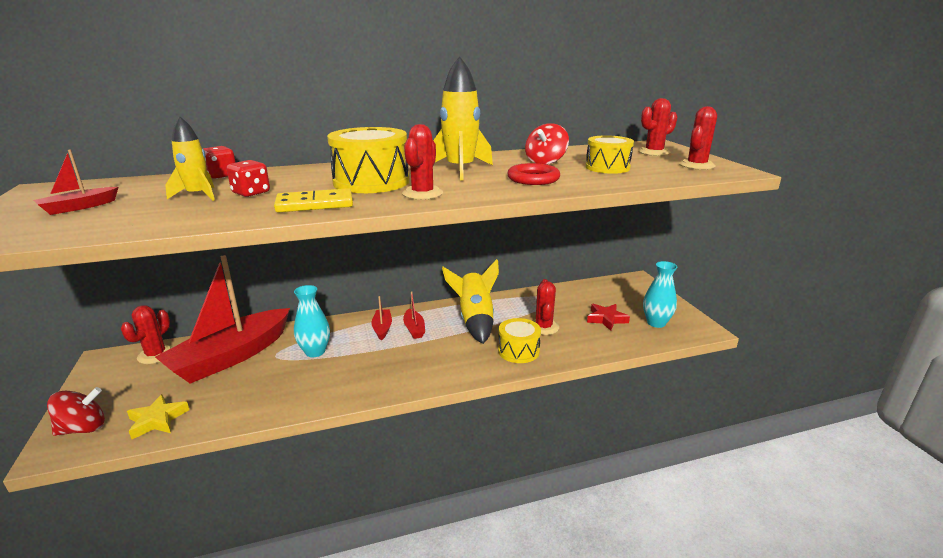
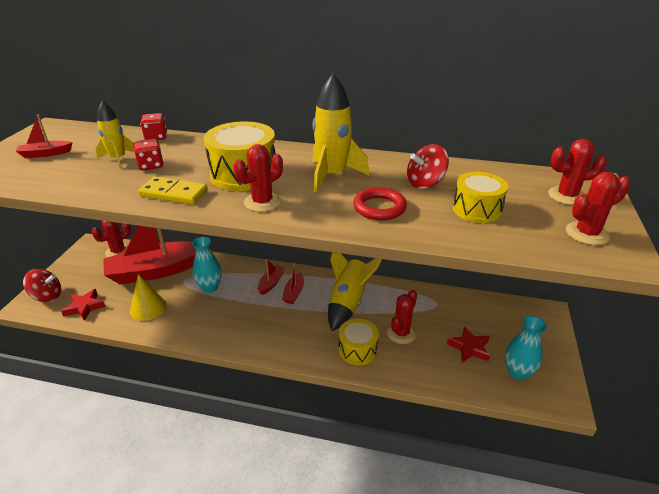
camera: 30 degrees right, 10 degrees up
(157, 420) = (84, 307): yellow star -> red star
(253, 392) = (148, 308): none -> yellow cone

